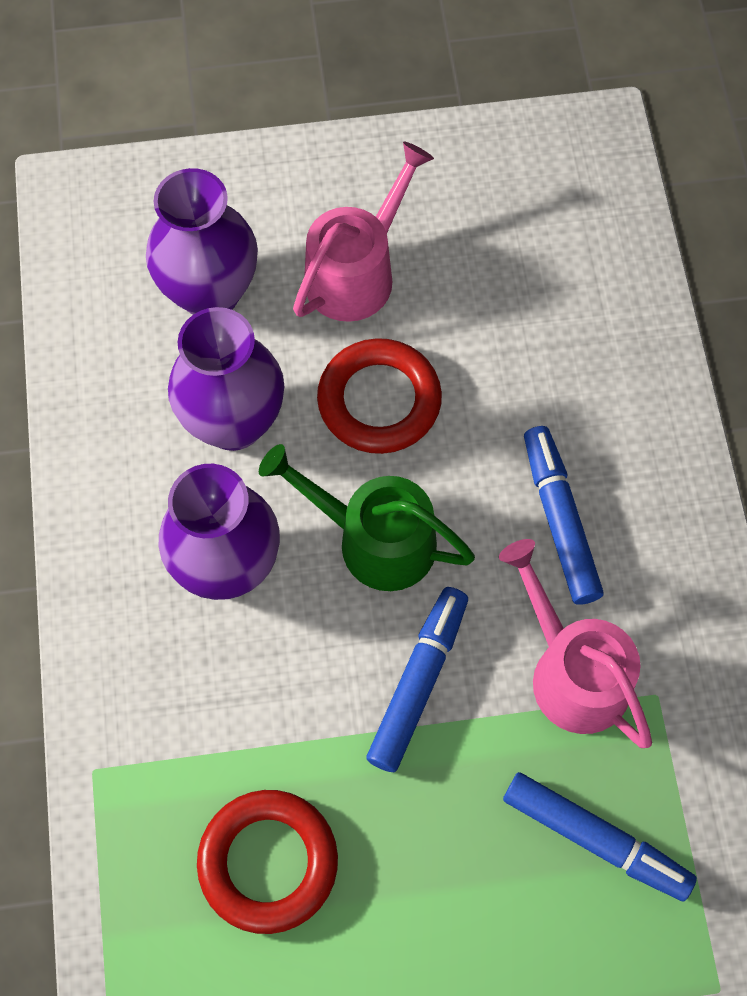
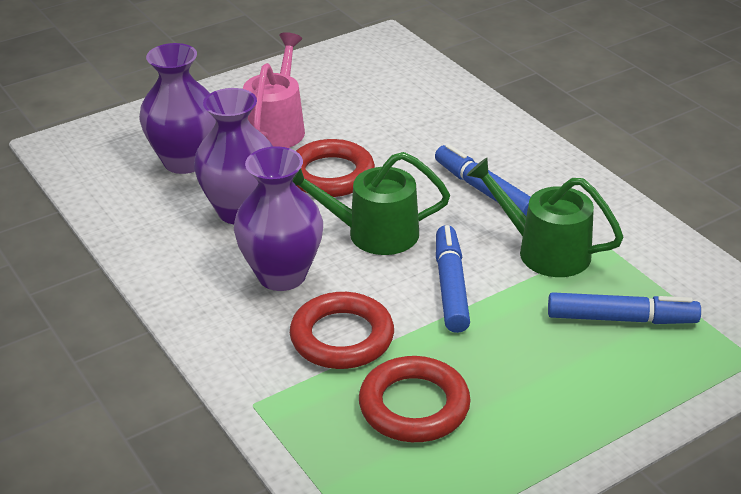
camera: 25 degrees left, 30 degrees down
(244, 709) = (342, 337): none -> red ring
(572, 671) = (544, 250): pink watering can -> green watering can

